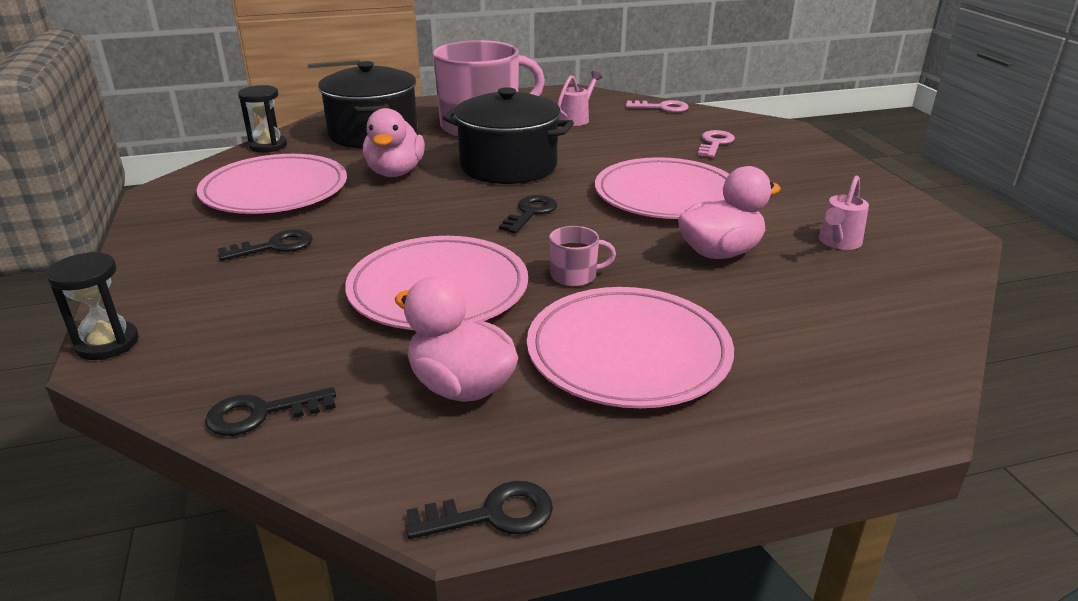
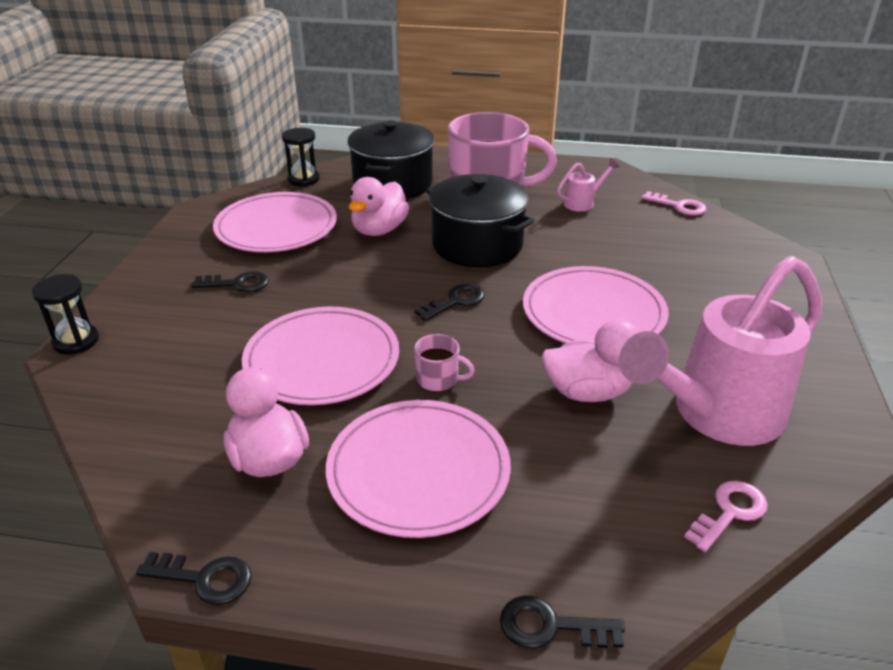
camera: 25 degrees right, 5 degrees up
(262, 413) = (125, 434): black key -> black key (551, 626)
(715, 143) = (695, 262): pink key -> pink key (729, 512)
(838, 243) = (716, 415): pink watering can -> pink watering can, size x2.48

